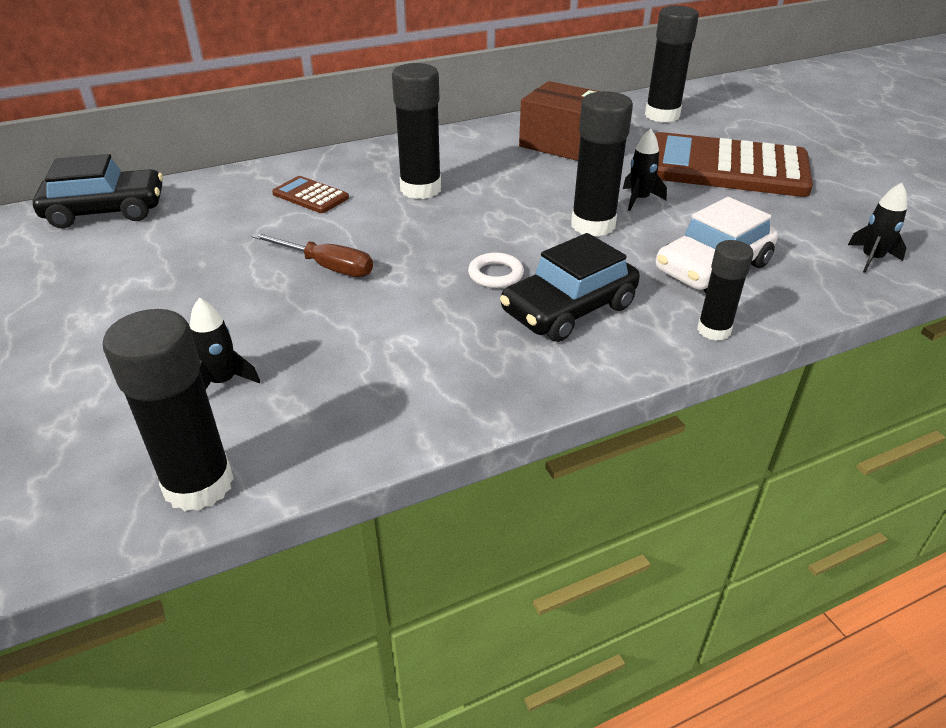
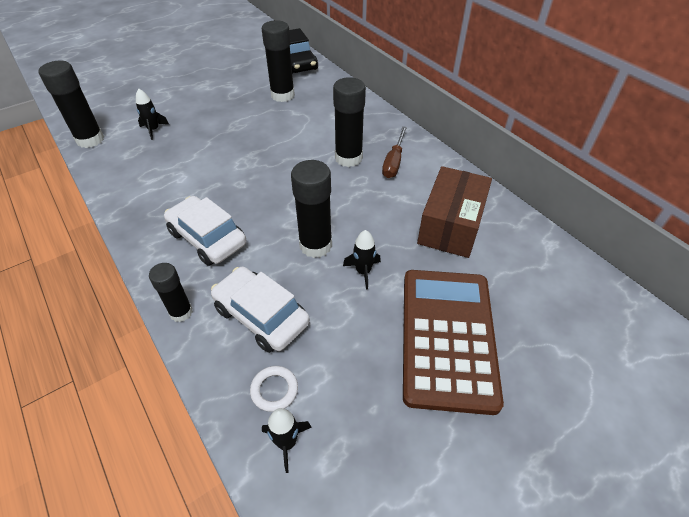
camera: 80 degrees right, 10 degrees up
(310, 196) = (328, 118): brown calculator -> none
(326, 267) = (250, 139): brown screwdriver -> brown screwdriver (394, 162)
(495, 274) = (245, 203): white ring -> white ring (274, 390)
(568, 309) = (207, 238): black car -> white car
(662, 115) = (553, 289): black glue stick -> black glue stick (282, 95)

